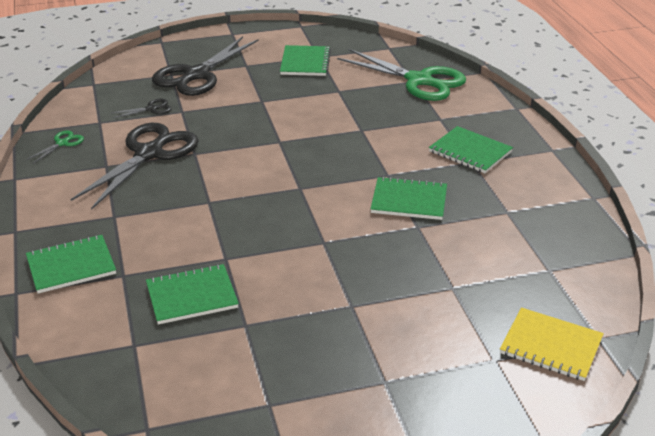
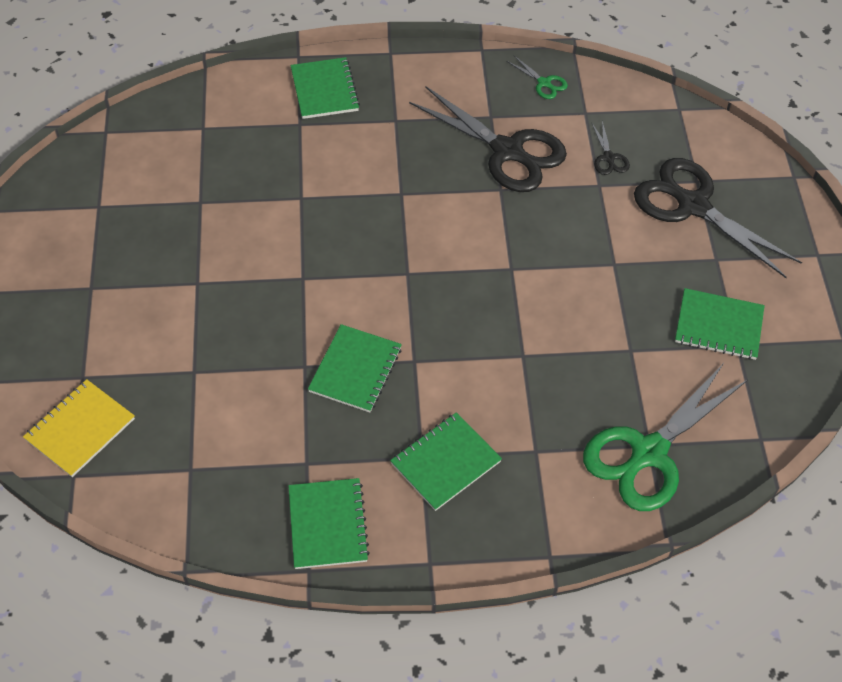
camera: 100 degrees right, 20 degrees up
(192, 296) = (252, 169): green notebook -> green notebook (327, 525)

